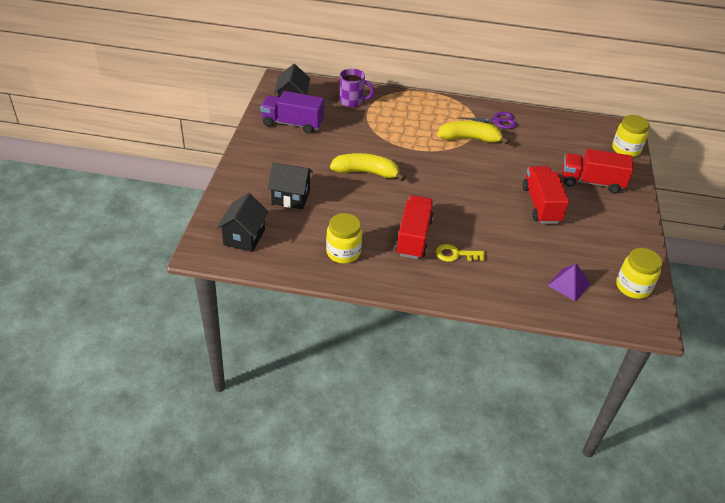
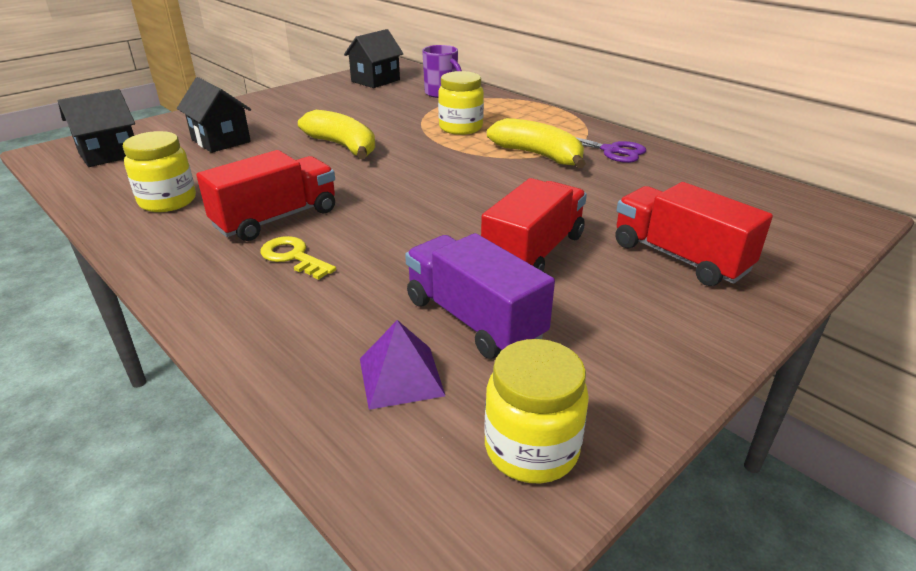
camera: 40 degrees right, 10 degrees down
(292, 123) = (343, 93): purple truck -> purple truck (474, 319)
(626, 149) = (819, 240): yellow jar -> yellow jar (460, 128)

